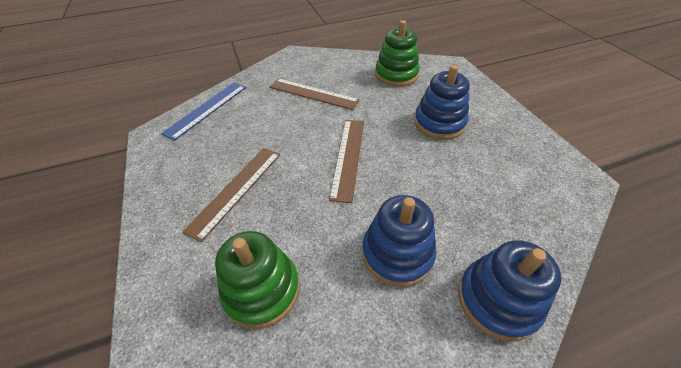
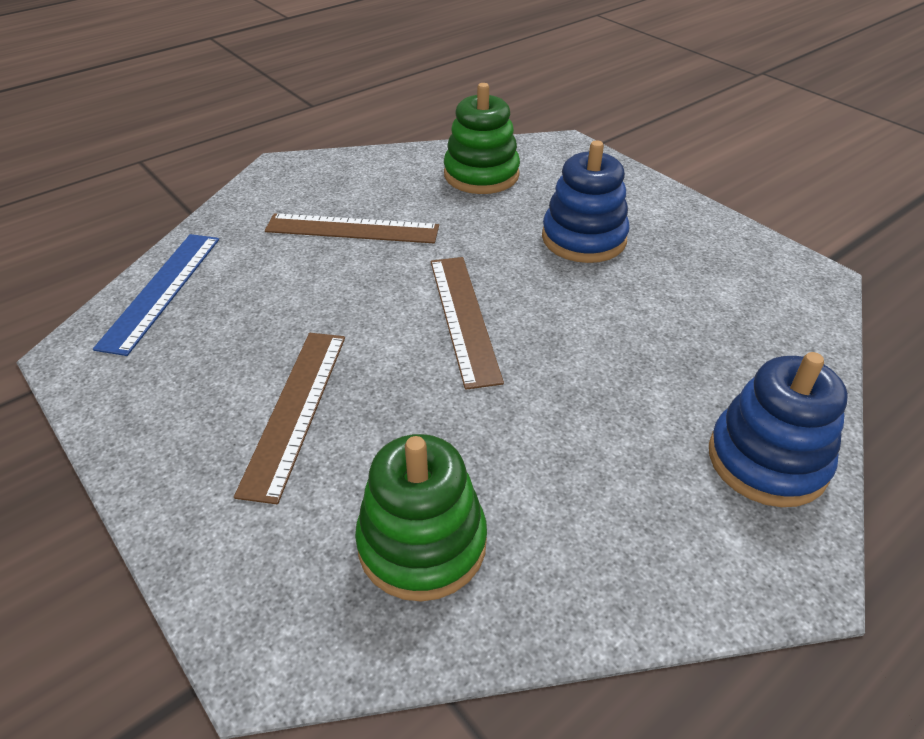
camera: 20 degrees left, 5 degrees down
(397, 254) = (605, 437): blue stacking toy -> none

